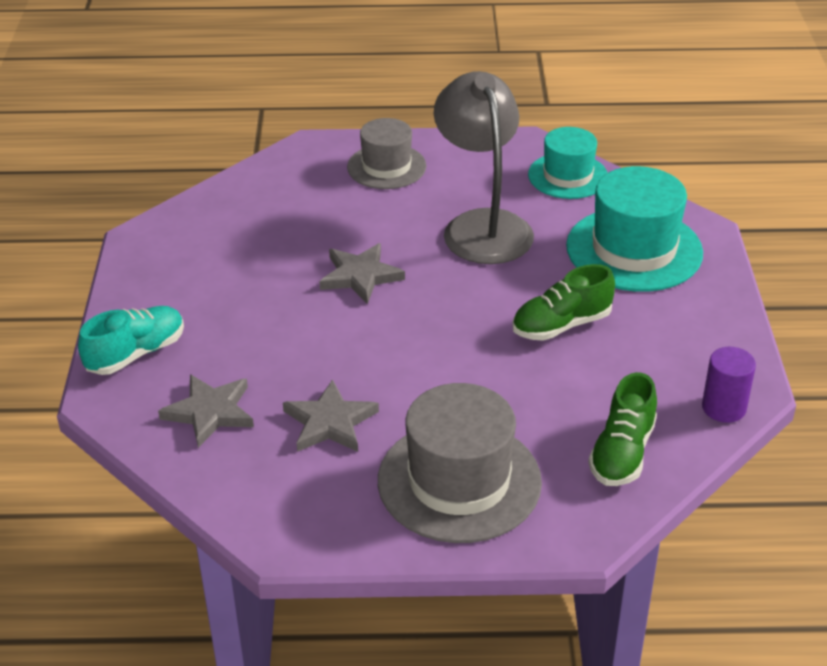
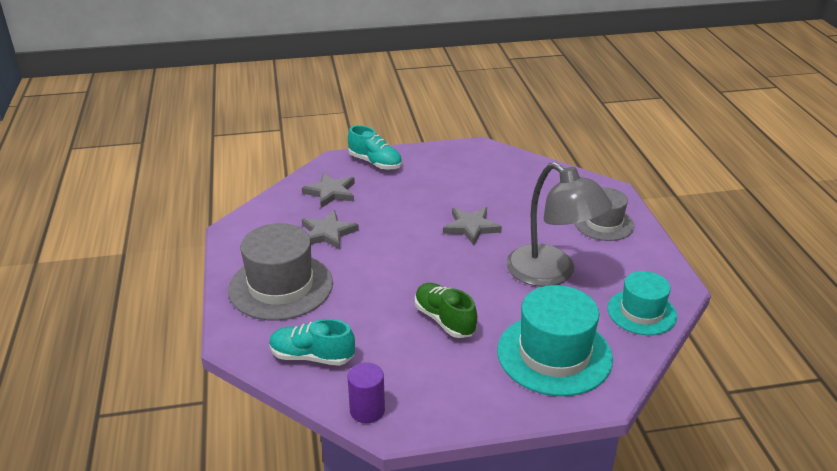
camera: 80 degrees right, 5 degrees down
(482, 225) = (551, 273): grey lamp -> grey lamp turned 75 degrees clockwise
(622, 453) = (312, 356): green shoe -> turquoise shoe

